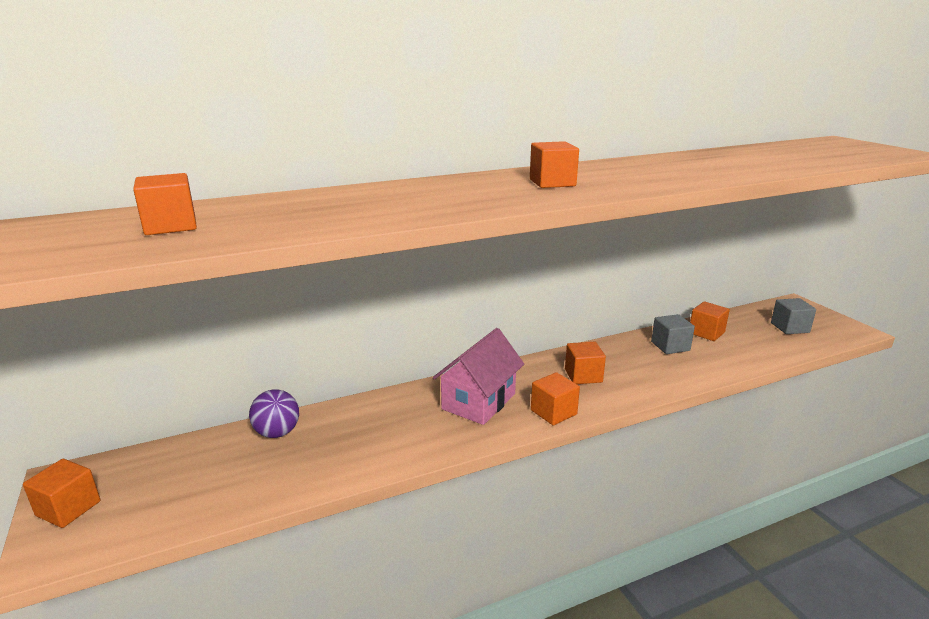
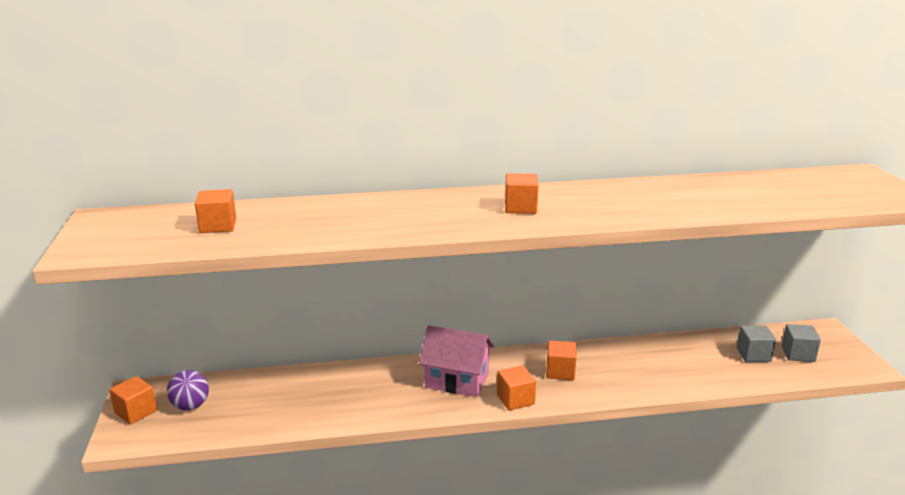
camera: 15 degrees right, 0 degrees up
(277, 433) = (289, 381): purple ball -> purple ball (190, 406)
(478, 401) = (457, 380): pink house -> pink house turned 60 degrees clockwise
(670, 346) = (660, 356): grey cube -> grey cube (753, 355)
(706, 333) = (706, 347): orange cube -> none

